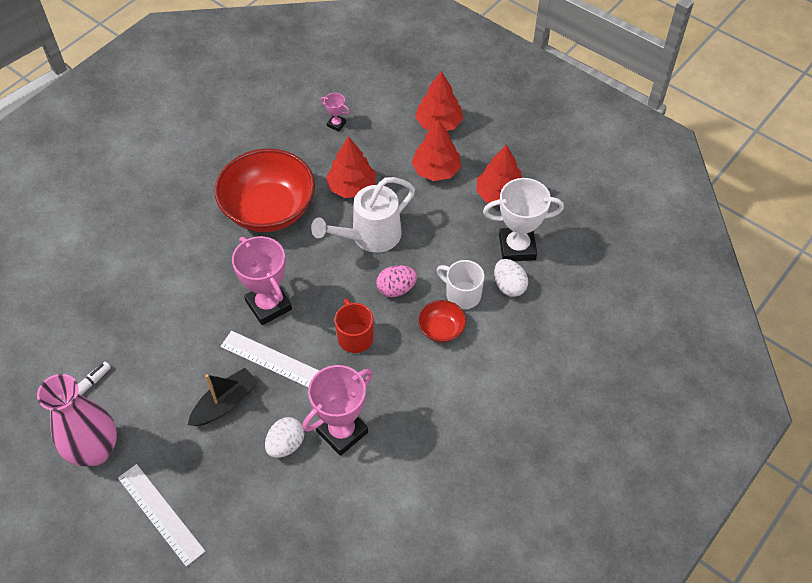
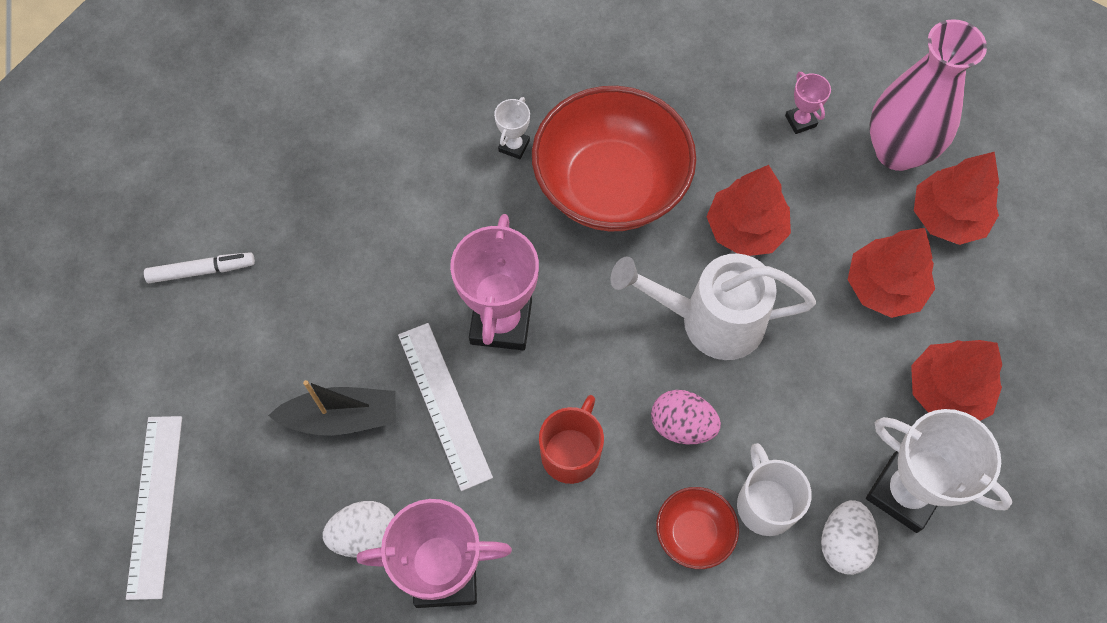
camera: 40 degrees right, 10 degrees up
(95, 450) = (154, 361): pink vase -> pink vase (897, 151)
(202, 223) = (514, 146): none -> white trophy

